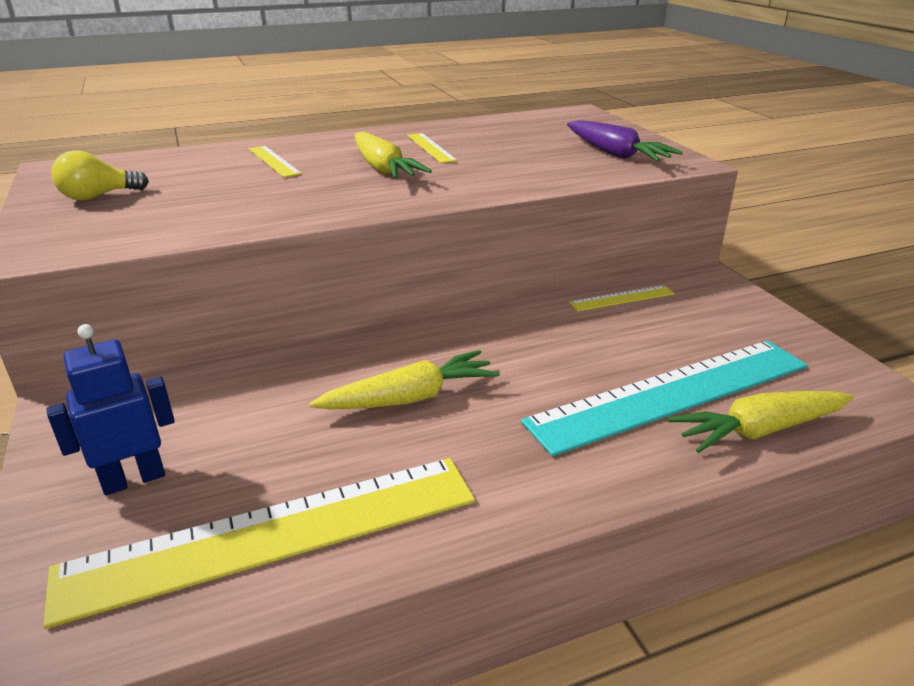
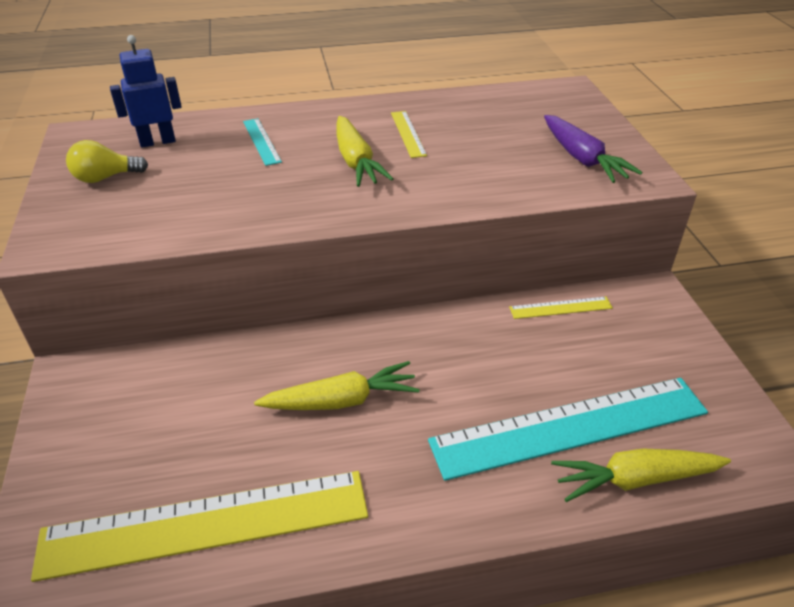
camera: 10 degrees right, 10 degrees up
(134, 479) = (110, 453): blue robot -> blue robot (157, 142)
(274, 161) = (262, 141): yellow ruler -> turquoise ruler

